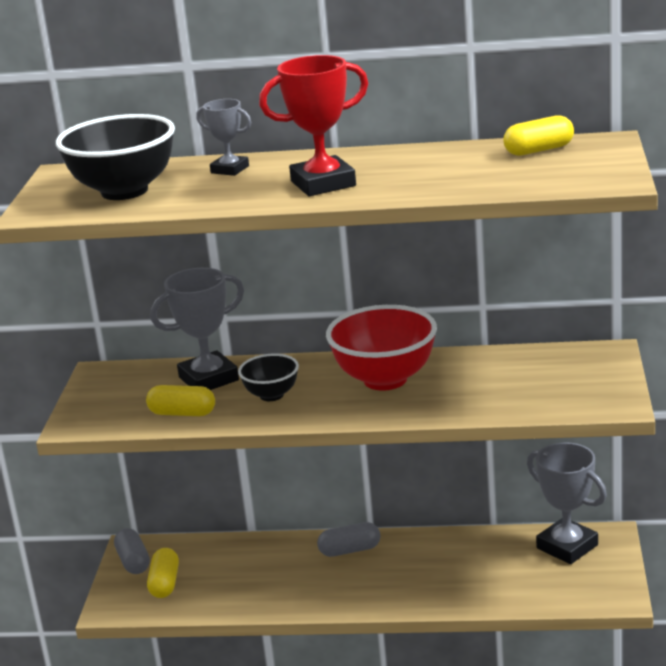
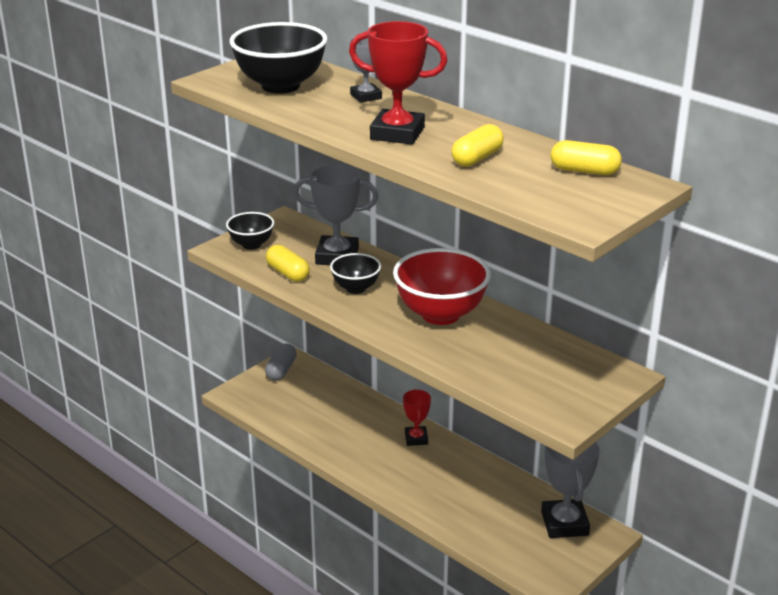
camera: 35 degrees right, 5 degrees up
(101, 407) = (251, 244): none -> black bowl
(164, 583) = (281, 396): yellow capsule -> yellow capsule (477, 158)
(350, 550) = (416, 438): grey capsule -> red trophy

